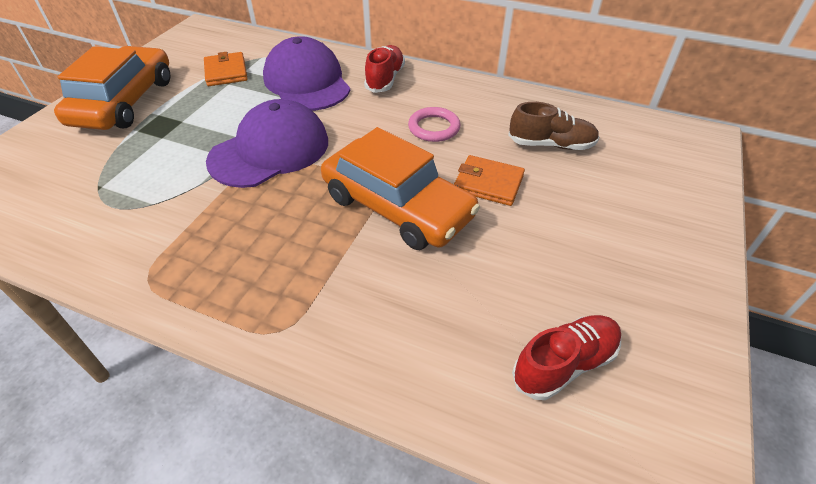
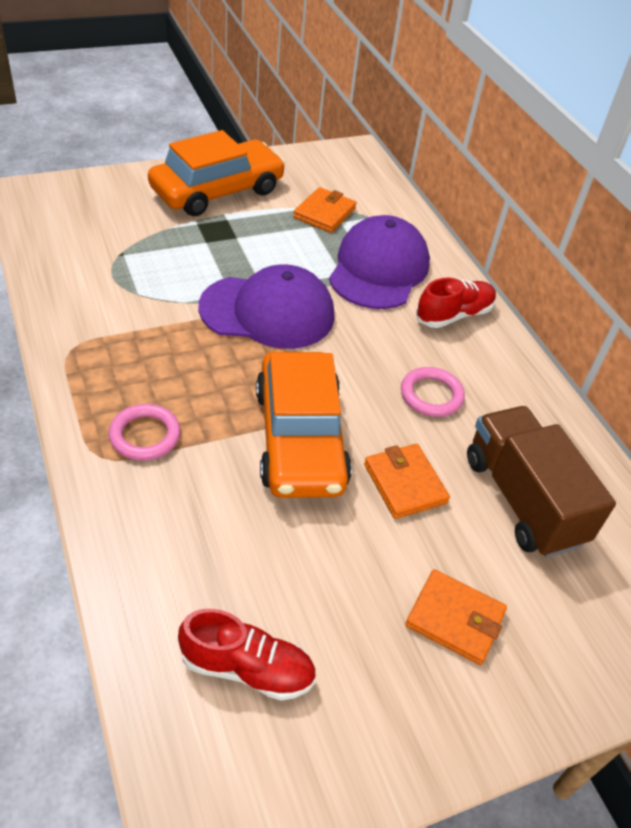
camera: 40 degrees right, 0 degrees up
(293, 289) = (145, 435): none -> pink ring
(551, 145) = (523, 500): brown shoe -> brown truck
(611, 229) = (455, 619): none -> orange wallet

